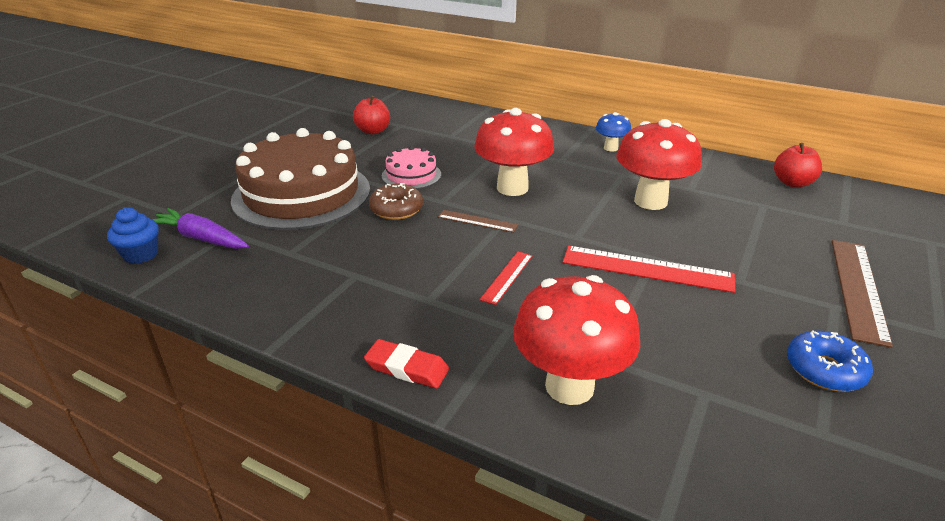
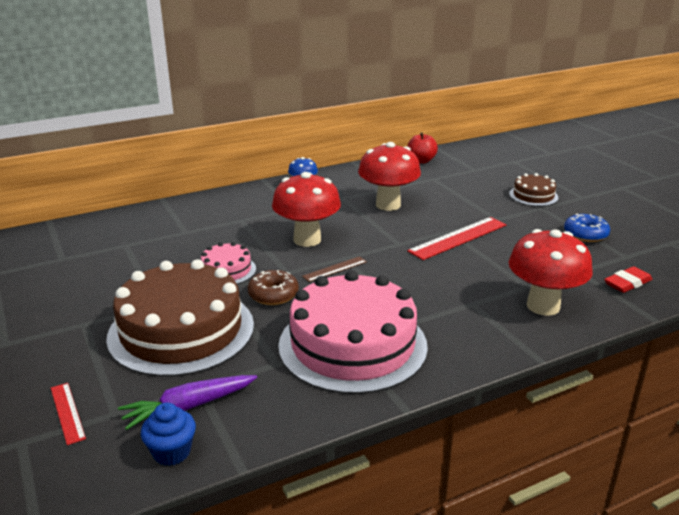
camera: 55 degrees left, 5 degrees down
(353, 279) = (352, 345): none -> pink cake
(373, 131) = (114, 260): red apple -> none
(407, 368) = (479, 355): red eraser -> red eraser (627, 283)
(507, 277) = (417, 284): red ruler -> red ruler (67, 412)
(858, 288) = (533, 196): brown ruler -> brown cake

